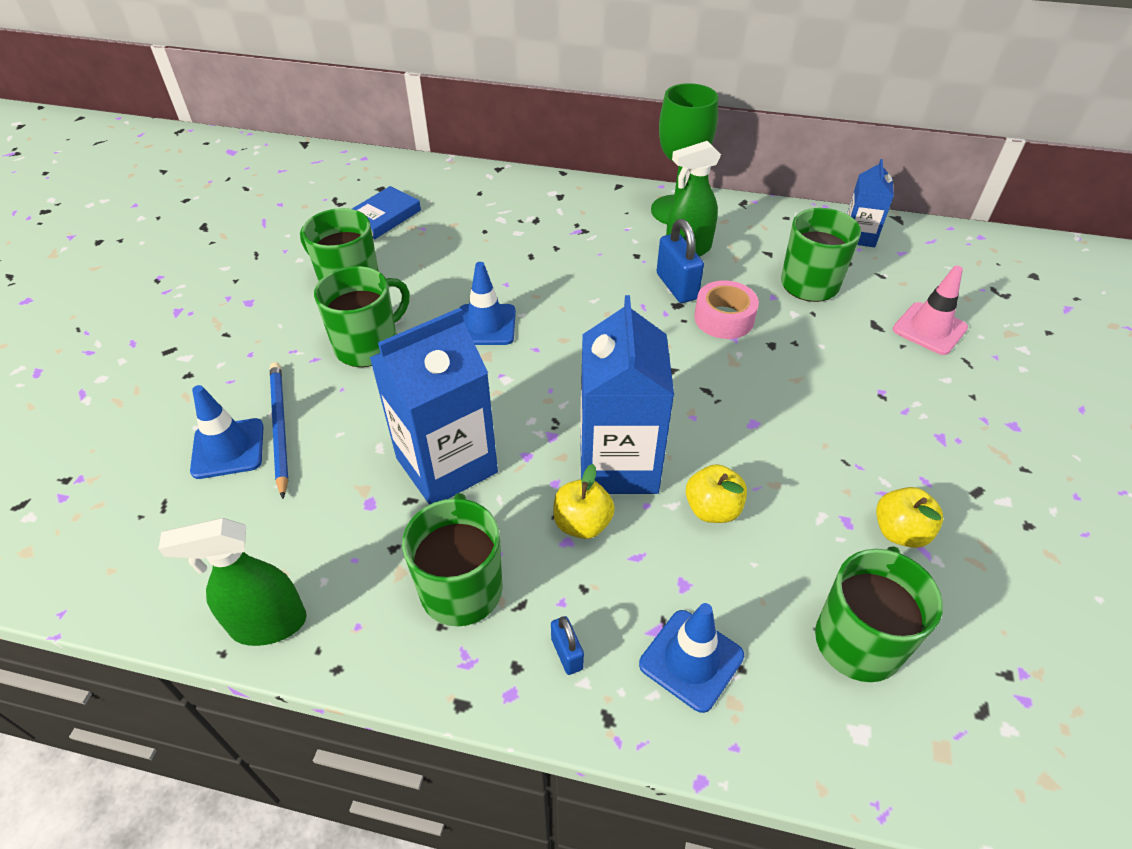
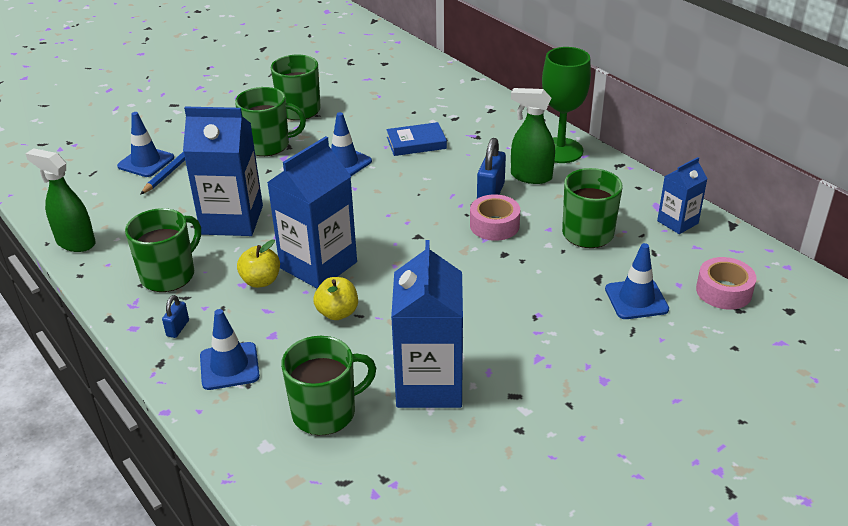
camera: 40 degrees right, 10 degrees down
(383, 217) = (364, 80): blue book -> blue book (416, 143)
(900, 532) = (429, 384): yellow apple -> blue carton
(929, 329) = (636, 299): pink traffic cone -> blue traffic cone
(974, 284) = (723, 291): none -> pink tape

